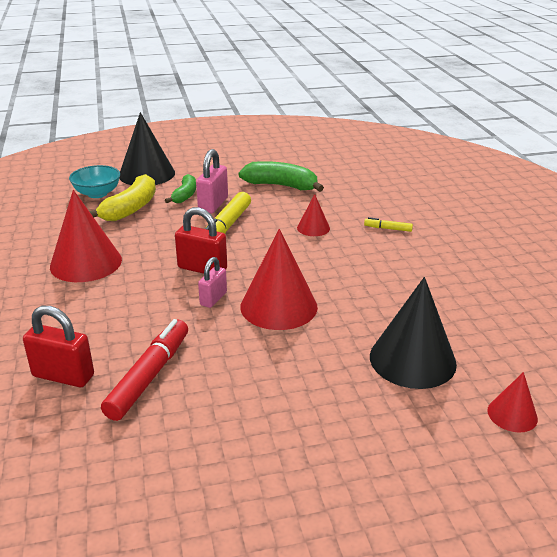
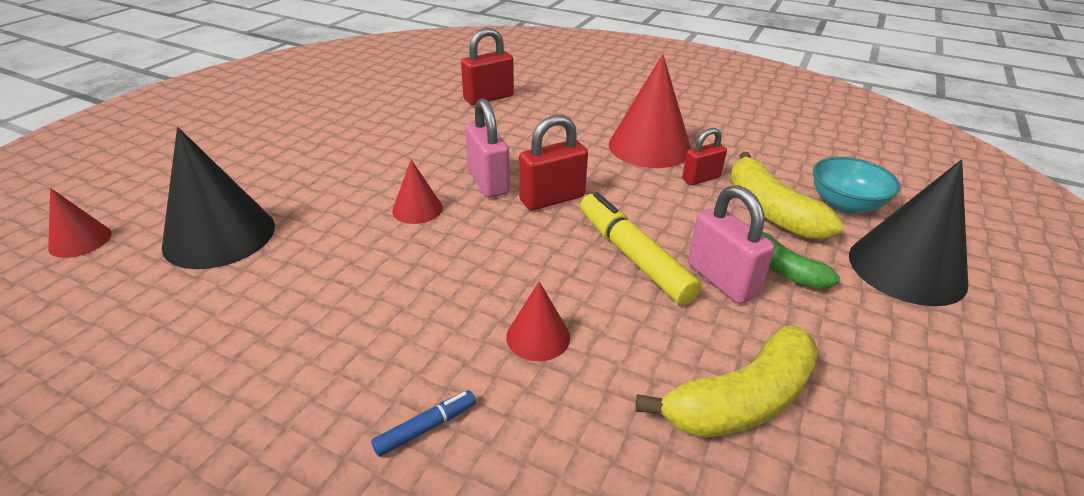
camera: 130 degrees right, 5 degrees up
(114, 234) = (701, 178): none -> red padlock
(149, 376) = (435, 121): red marker -> none
(213, 298) = (488, 182): pink padlock -> pink padlock, size x1.54
(278, 306) = (417, 209): red cone -> red cone, size x0.51
(281, 186) = (740, 401): green banana -> yellow banana
(388, 228) = (426, 428): yellow marker -> blue marker

